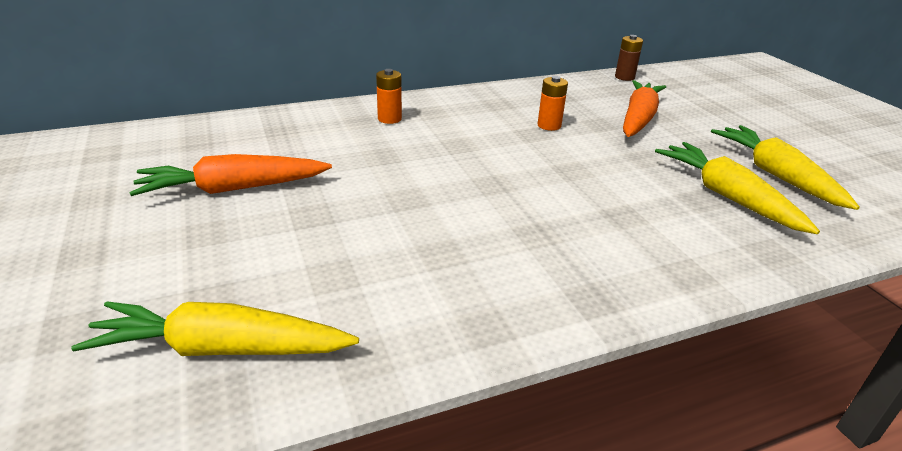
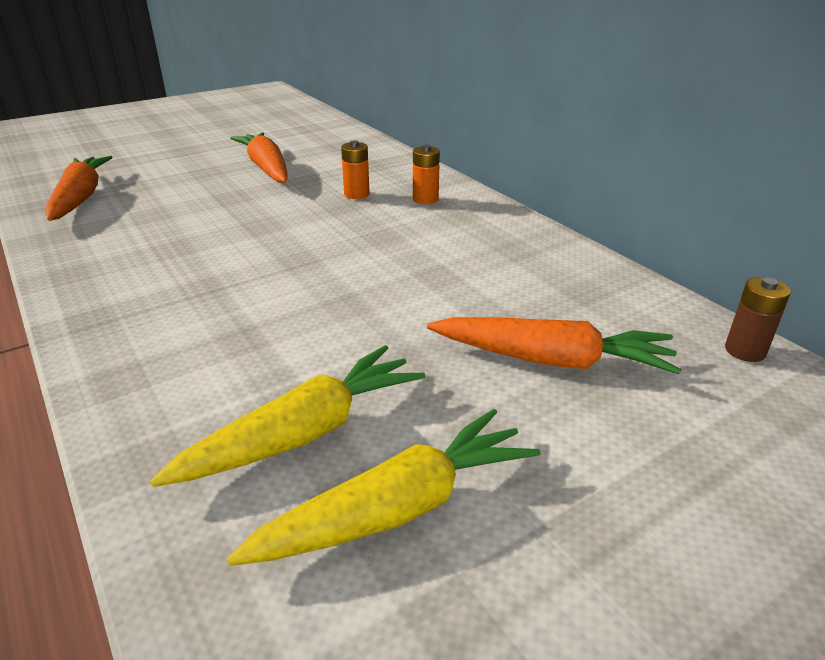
camera: 80 degrees right, 0 degrees up
(222, 349) = (80, 198): yellow carrot -> orange carrot
(549, 125) = (469, 285): orange battery -> orange battery (356, 194)

